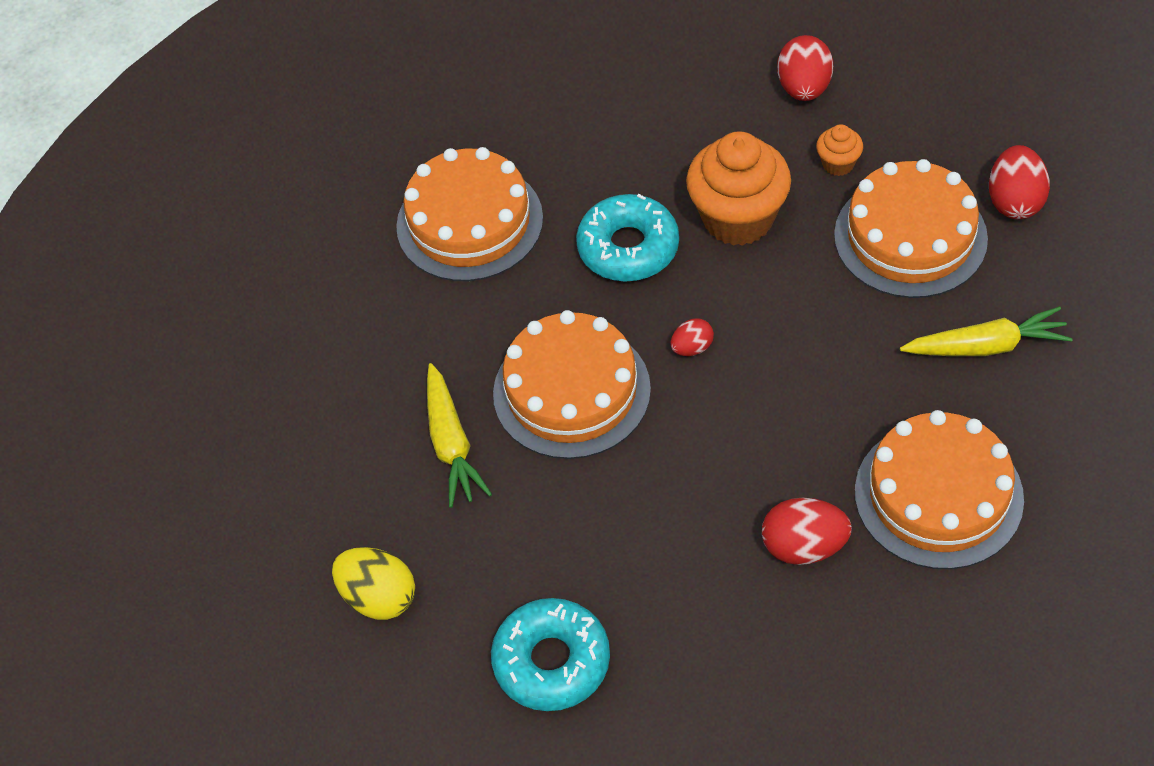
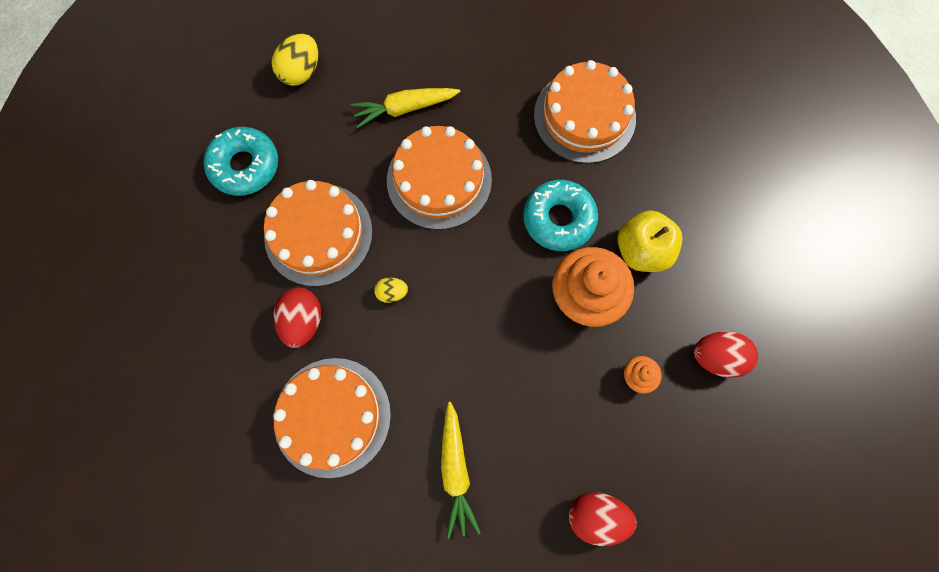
camera: 85 degrees right, 20 degrees up
(669, 159) = (641, 250): none -> yellow apple
(692, 348) = (469, 258): red egg -> none
(750, 437) = (392, 292): none -> yellow egg
(910, 237) = (562, 424): orange cake -> orange cake (318, 234)

